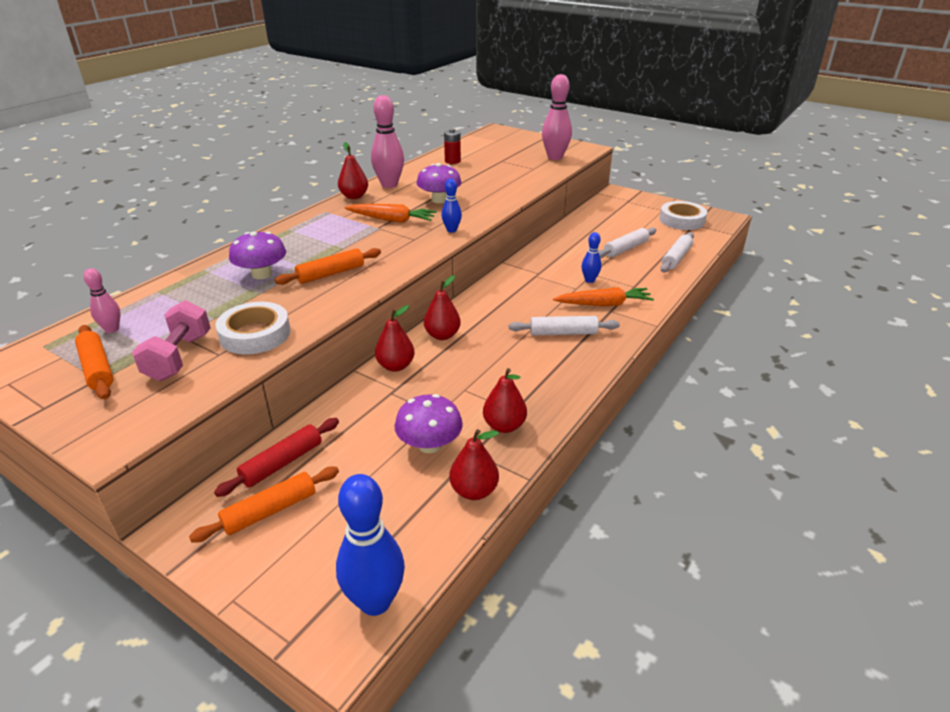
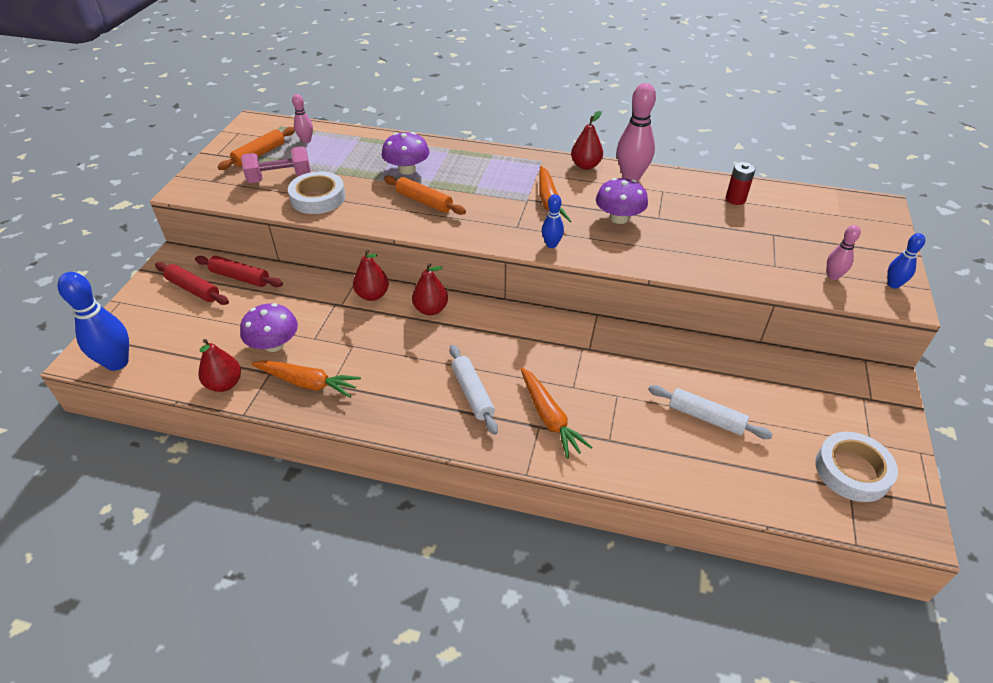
camera: 70 degrees right, 10 degrees up
(270, 511) = (193, 289): orange rolling pin -> red rolling pin
(504, 426) = (308, 383): red pear -> orange carrot
(555, 157) = (833, 276): pink bowling pin -> pink bowling pin, size x0.54
(589, 280) = (599, 395): blue bowling pin -> blue bowling pin (893, 284)
(676, 258) = (717, 476): white rolling pin -> none

